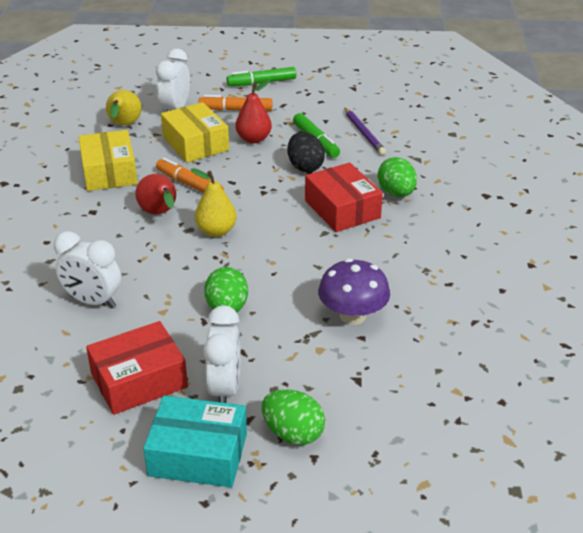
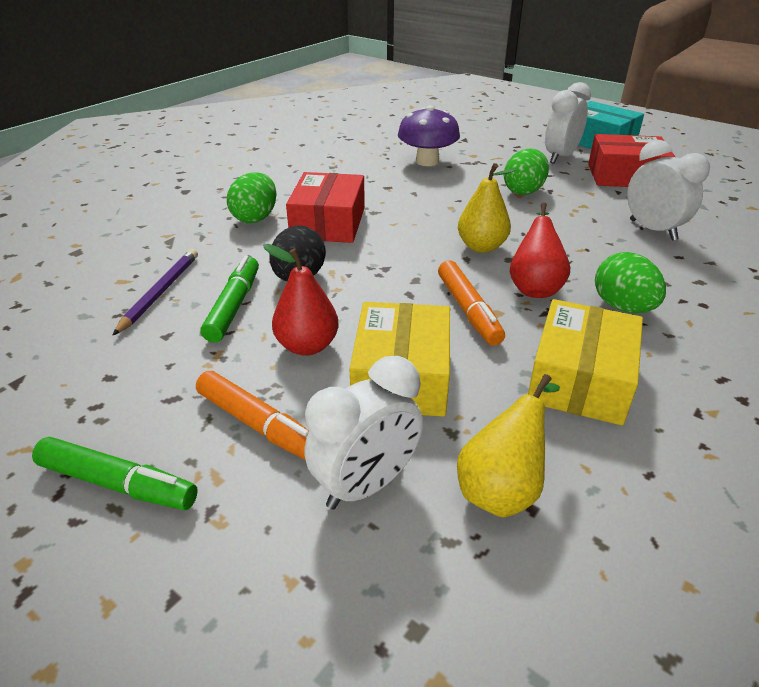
camera: 145 degrees left, 0 degrees up
(293, 433) = (530, 133): green egg -> green egg (622, 307)

